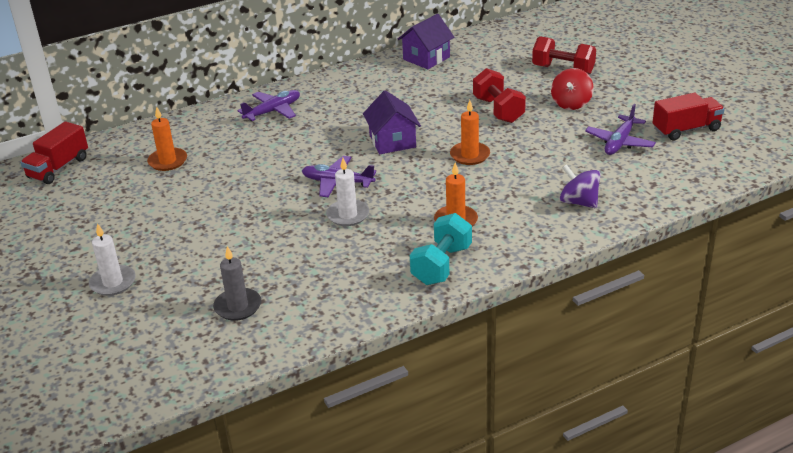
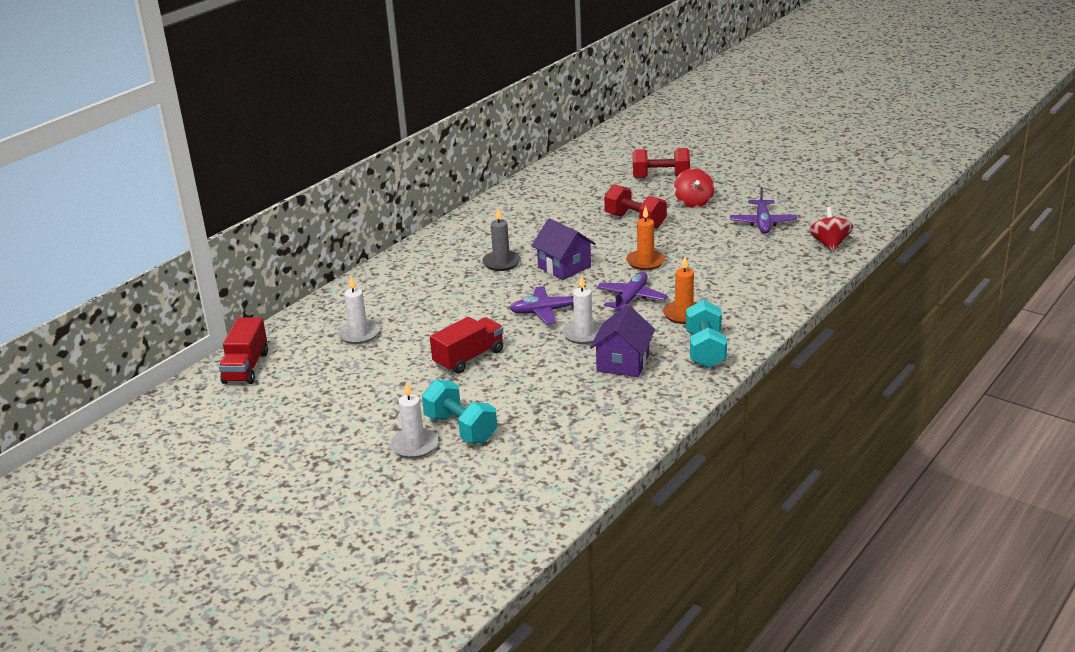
camera: 25 degrees left, 5 degrees down
(163, 278) = (461, 428): none -> turquoise dumbbell
(168, 161) = (359, 334): orange candle -> white candle
(238, 306) = (557, 430): grey candle -> grey candle (501, 263)
(273, 111) = (422, 268): purple plane -> purple plane (631, 298)
(426, 58) = (526, 193): purple house -> purple house (623, 363)
(579, 202) = (772, 275): purple spinning top -> none
(667, 183) = (829, 244): none -> red spinning top
(686, 129) = (807, 201): red truck -> red truck (469, 358)

